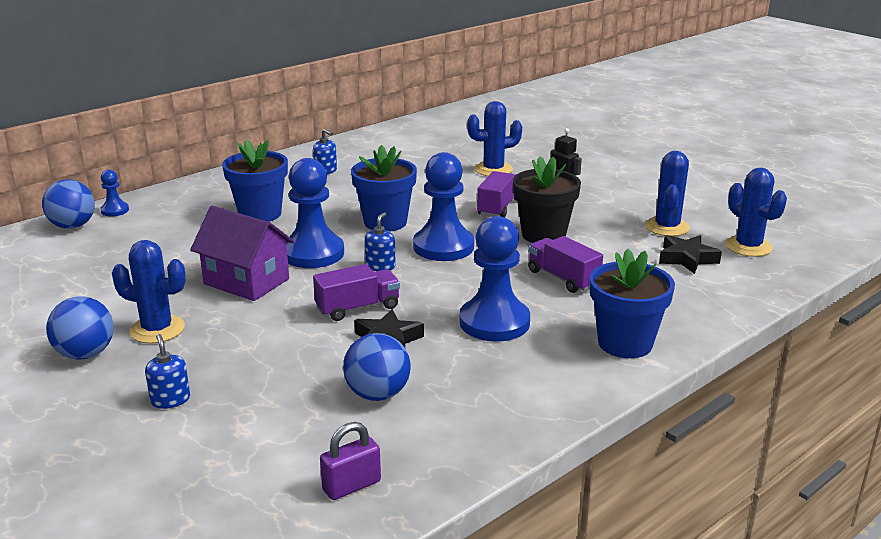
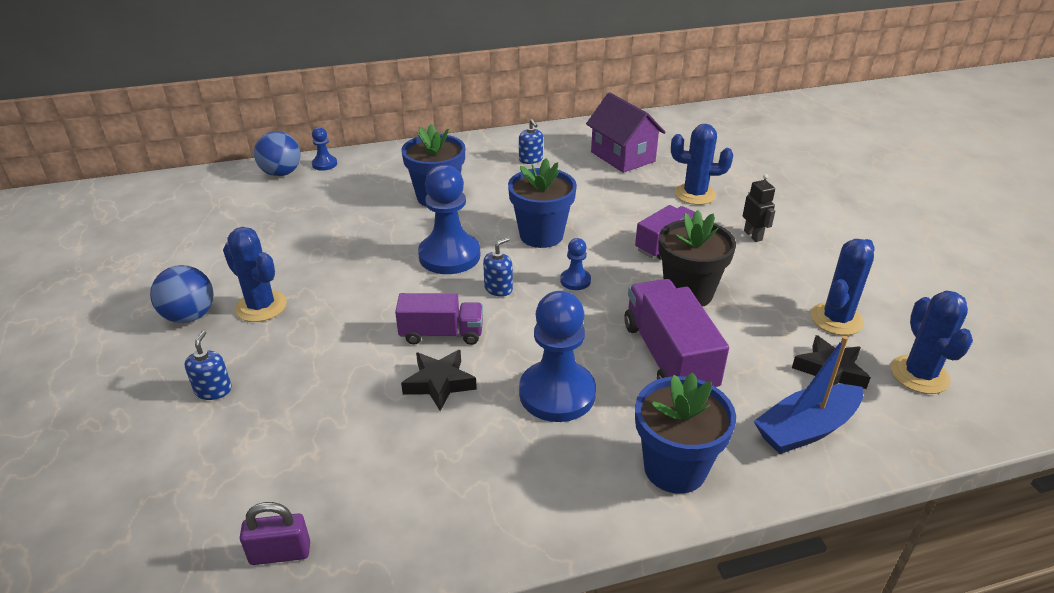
camera: 25 degrees right, 10 degrees up
(246, 281) = (370, 273): purple house -> purple house (623, 157)
(377, 394) = (383, 447): blue ball -> none
(443, 247) = (575, 281): blue pawn -> blue pawn, size x0.48
(563, 278) = (669, 357): purple truck -> purple truck, size x1.55
(698, 296) = (806, 429): none -> blue boat

